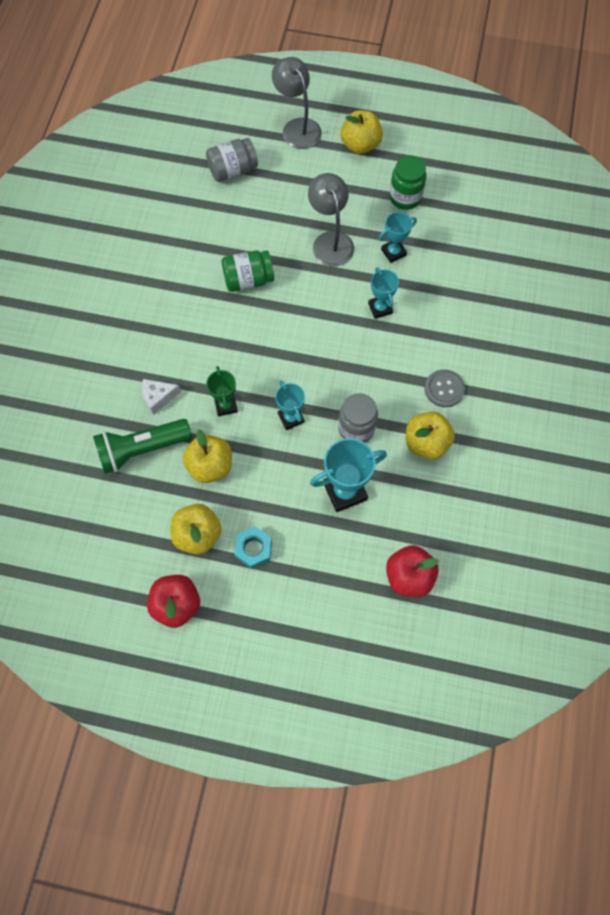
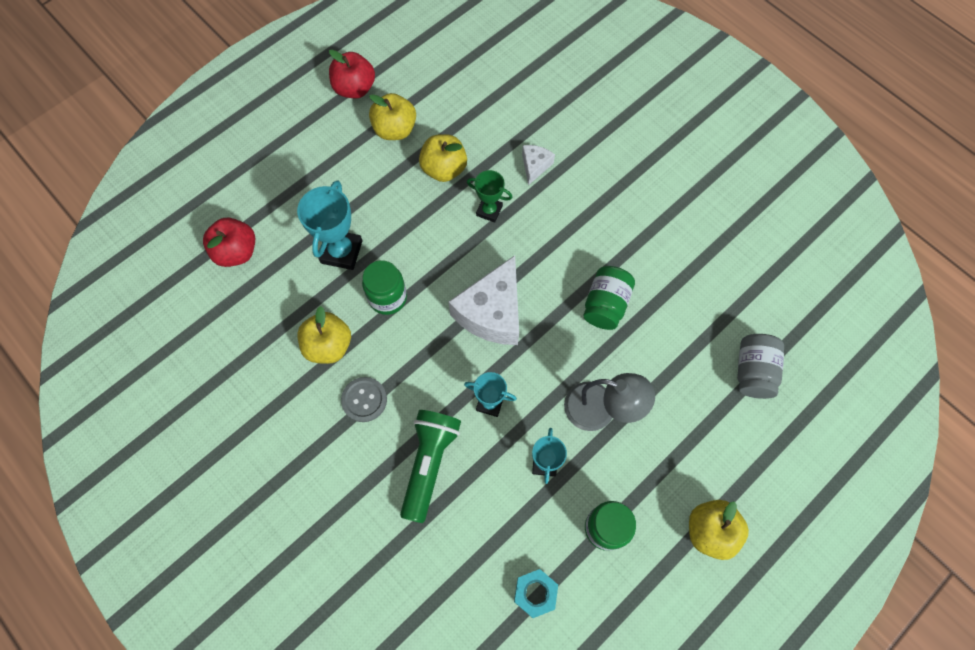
camera: 125 degrees right, 0 degrees up
(142, 449) = (496, 130): green flashlight -> green flashlight (429, 463)
(253, 549) = (352, 159): turquoise nut -> turquoise nut (535, 593)
(291, 418) = (438, 253): turquoise trophy -> none
(297, 127) = (777, 478): grey lamp -> none
(312, 348) = (492, 313): none -> white cheese
(356, 428) = (388, 298): grey jar -> green jar

